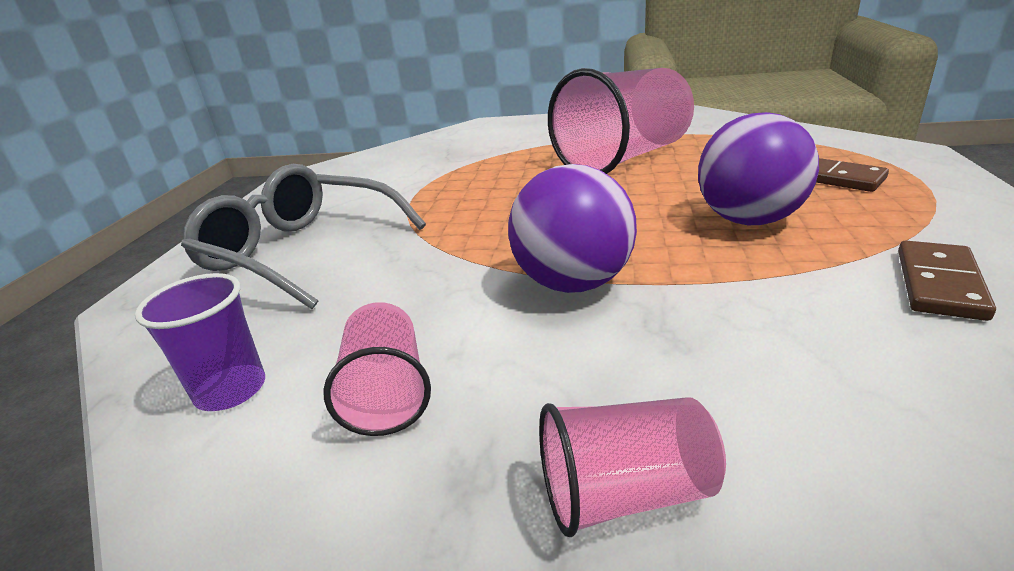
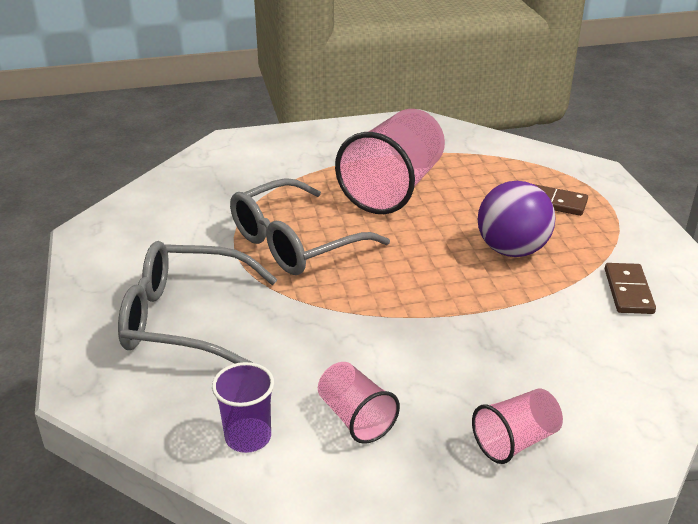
camera: 25 degrees left, 5 degrees up
(477, 196) = (294, 243): none -> grey glasses
(573, 283) = (422, 320): purple ball -> none

